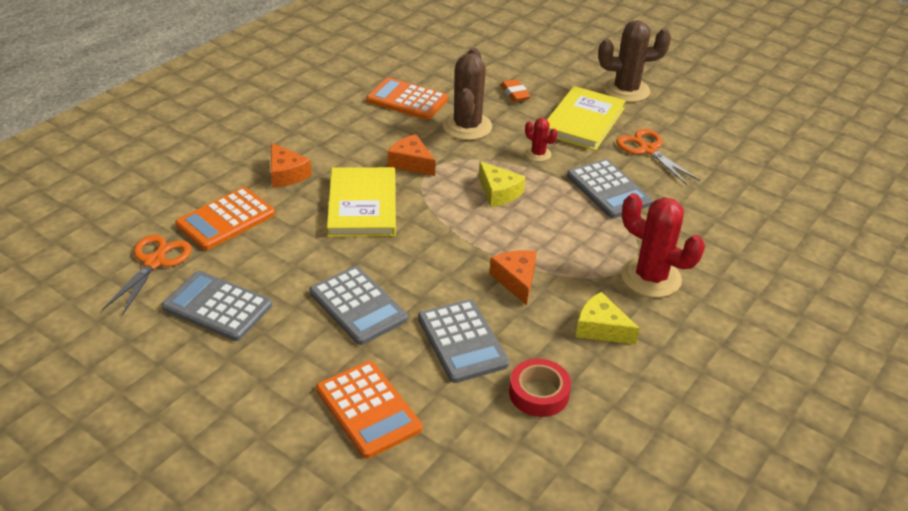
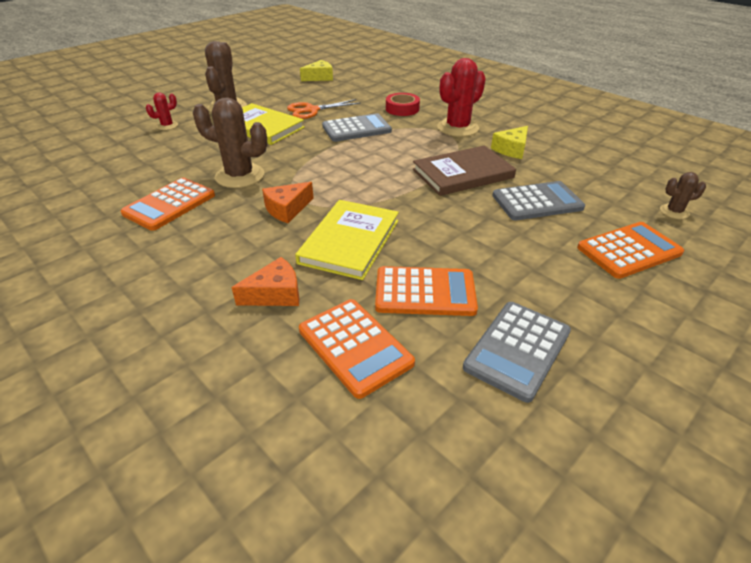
camera: 80 degrees left, 0 degrees up
(154, 262) = (437, 418): orange scissors -> none
(290, 254) = (425, 292): none -> orange calculator
(358, 306) = (503, 250): grey calculator -> none
(362, 205) = (349, 241): yellow book -> yellow book turned 75 degrees counterclockwise
(465, 476) = (674, 212): none -> brown cactus
(498, 193) = (348, 170): yellow cheese -> yellow cheese (319, 77)
(515, 93) = (199, 149): orange eraser -> none
(516, 280) = (463, 174): orange cheese -> brown book
(538, 154) = (299, 149): red cactus -> red cactus (167, 126)
(539, 393) = (581, 177): red tape -> red tape (402, 109)

